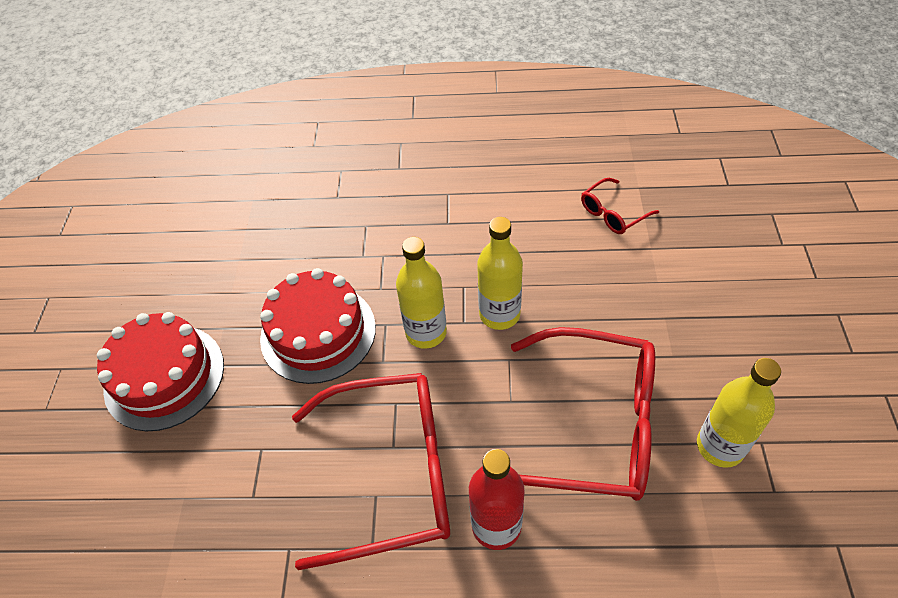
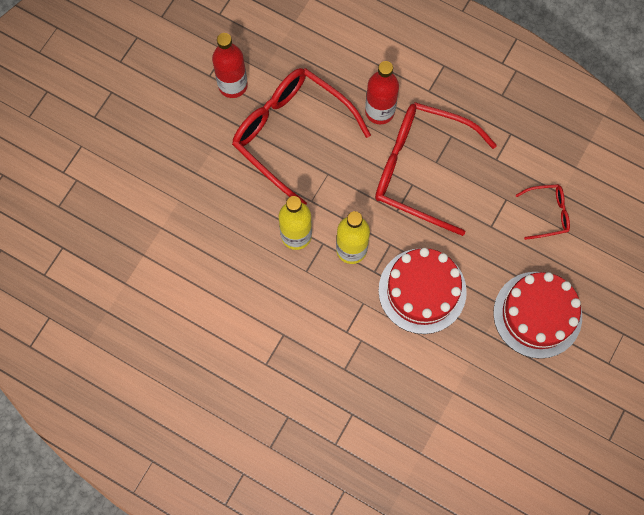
camera: 155 degrees left, 20 degrees up
(613, 213) = (162, 271): red glasses -> red glasses (547, 213)
(720, 446) = (233, 85): yellow bottle -> red bottle

